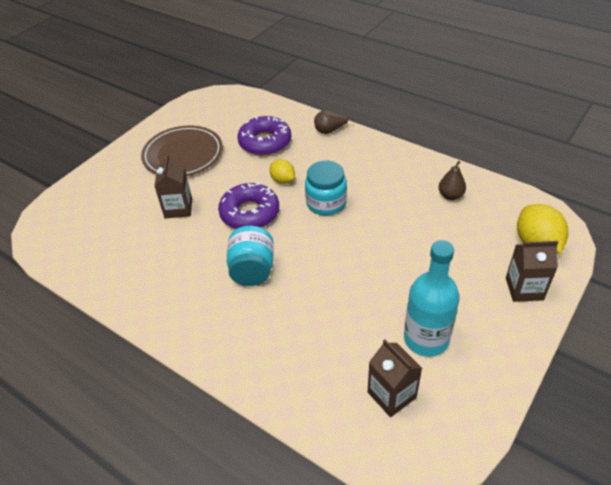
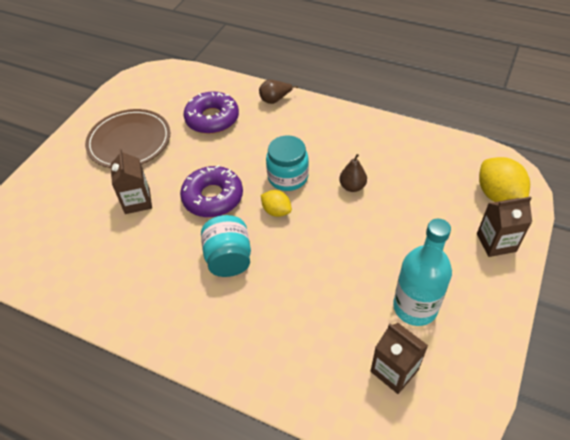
camera: 10 degrees left, 5 degrees up
(283, 180) = (239, 158): yellow lemon -> yellow lemon (276, 211)
(450, 196) = (407, 155): brown pear -> brown pear (352, 187)

